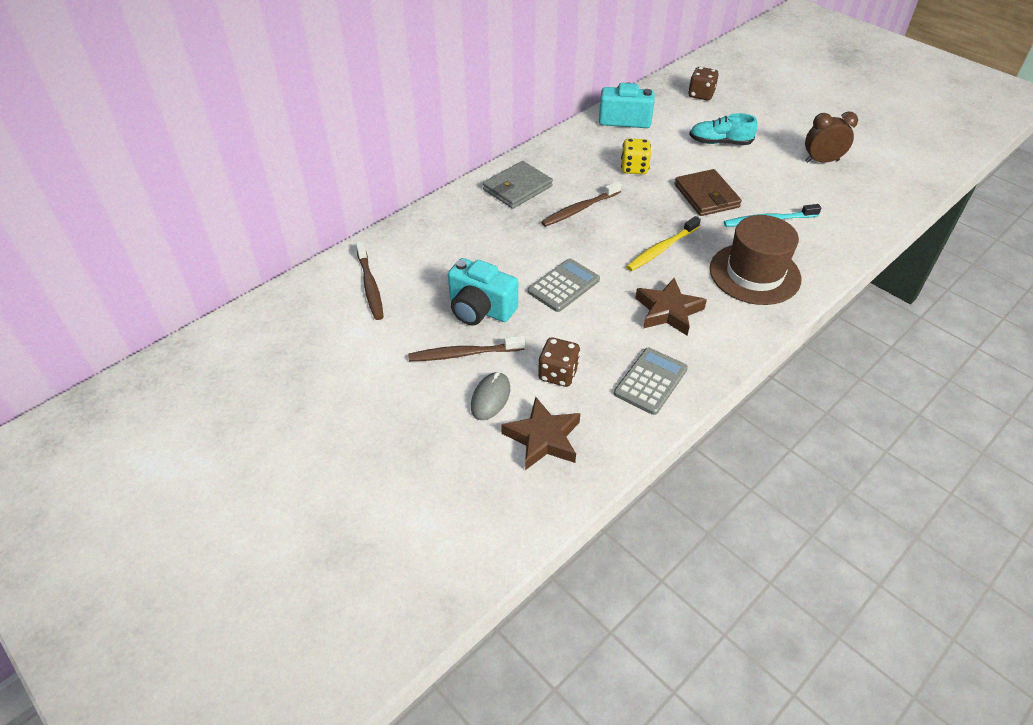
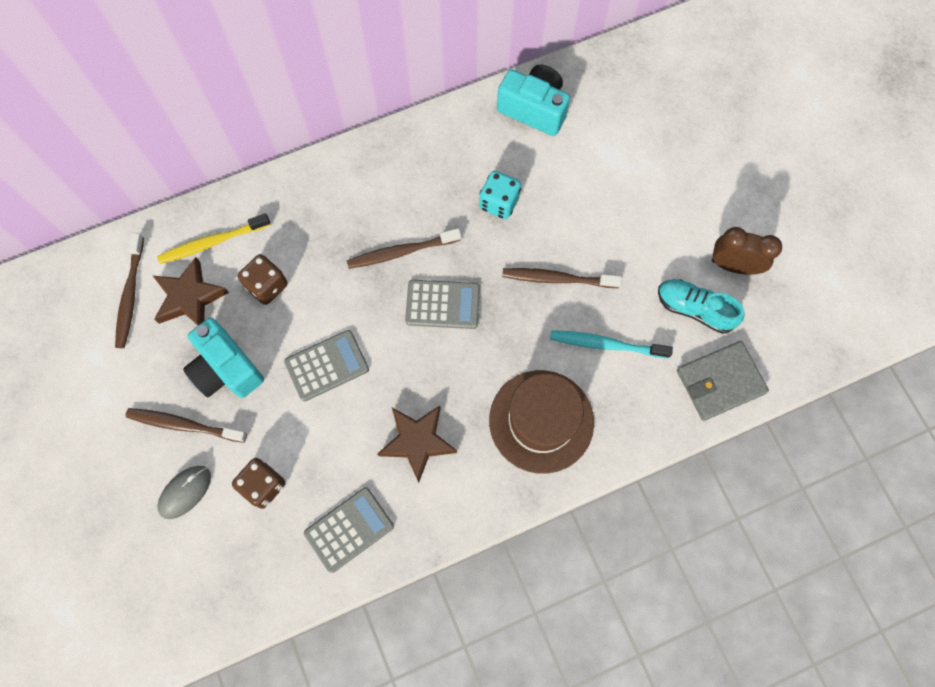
camera: 20 degrees right, 25 degrees up
(517, 188) = (349, 192): grey wallet -> grey wallet (720, 382)
(543, 438) = (211, 560): brown star -> brown star (189, 297)
(631, 229) = (442, 304): none -> grey calculator
(634, 168) = (499, 203): yellow dice -> turquoise dice
(662, 249) = (460, 347): yellow toothbrush -> yellow toothbrush (213, 242)
(701, 95) = (655, 92): brown dice -> brown dice (267, 286)
(706, 196) = (558, 279): brown wallet -> brown toothbrush
(720, 142) = (627, 190): turquoise shoe -> turquoise shoe (694, 309)

